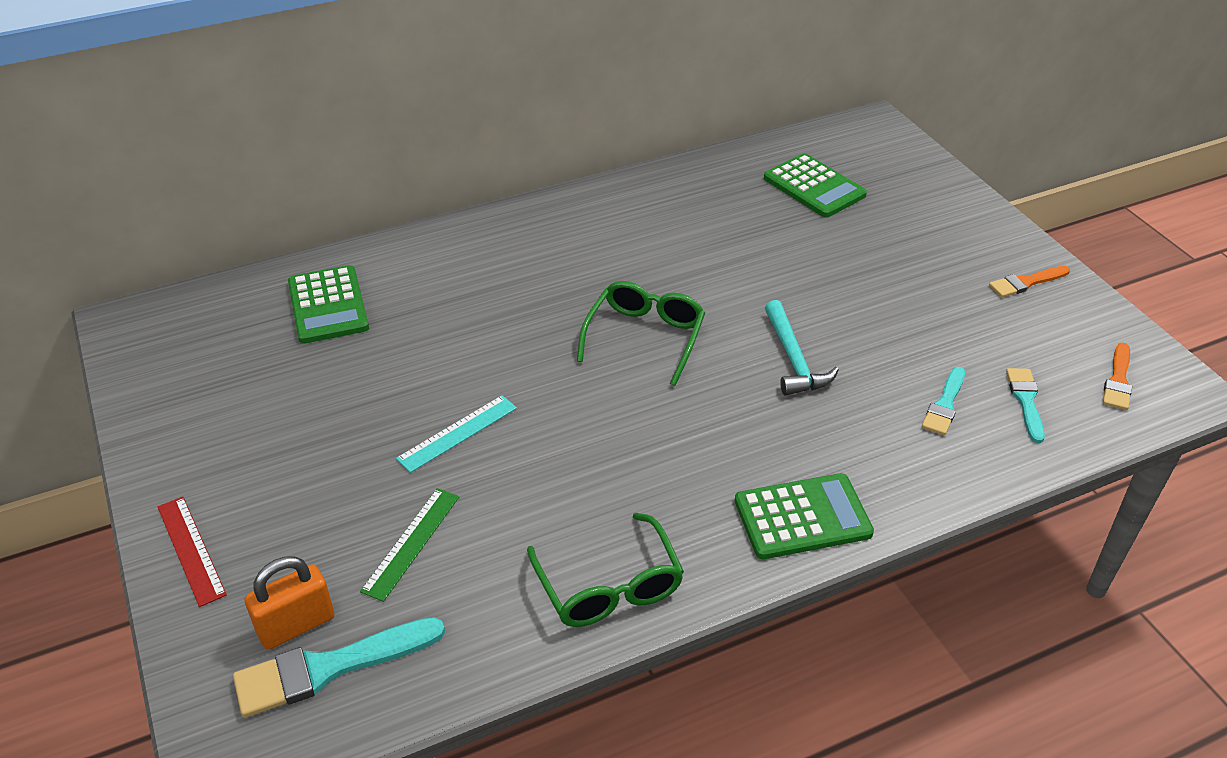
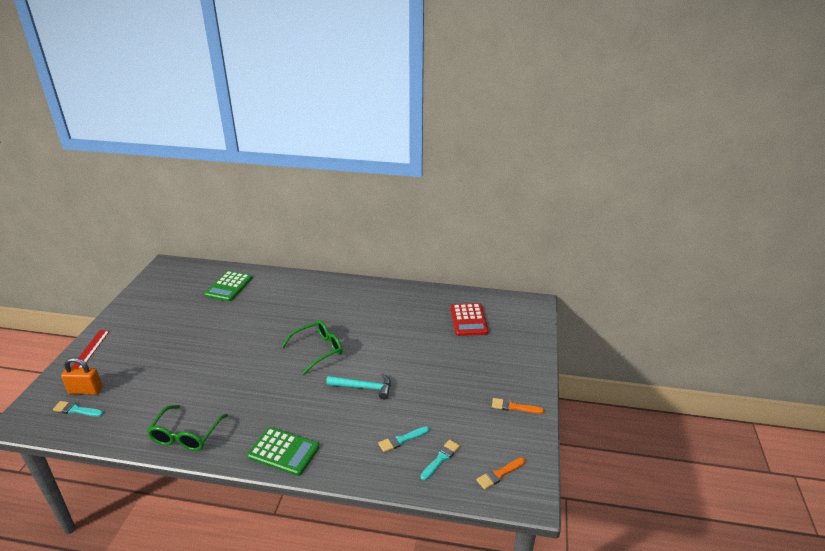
camera: 35 degrees right, 10 degrees down
(329, 668) = (76, 410): turquoise brush -> turquoise brush, size x0.59
(411, 543) = (149, 383): green ruler -> none
(457, 433) = (210, 352): turquoise ruler -> none
(793, 359) = (363, 387): turquoise hammer -> turquoise hammer turned 105 degrees counterclockwise
(814, 187) = (468, 320): green calculator -> red calculator

